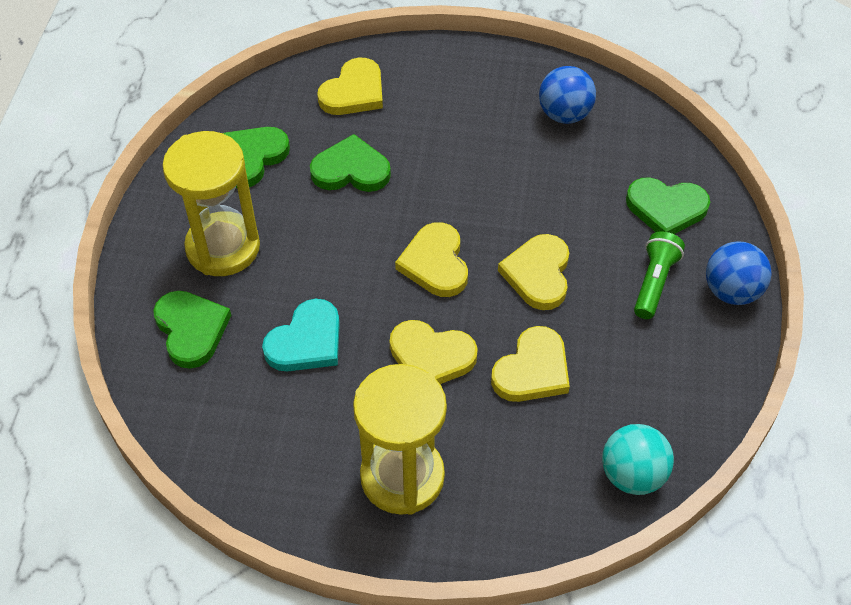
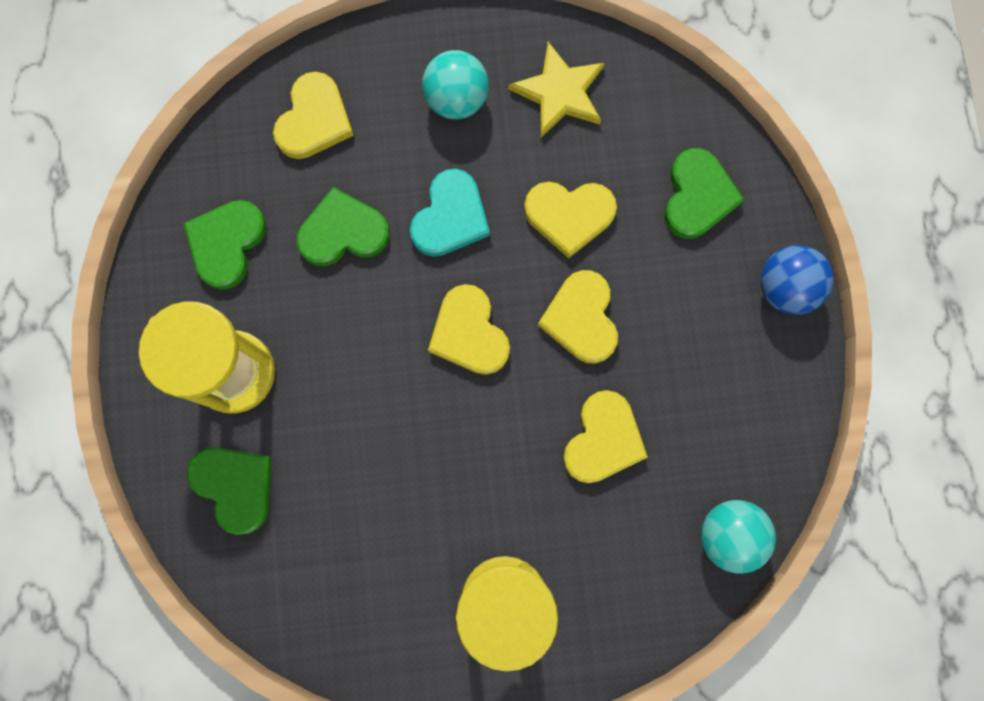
camera: 15 degrees left, 25 degrees up
(306, 341) = (361, 467): turquoise heart -> turquoise heart (450, 217)
(431, 356) = (496, 451): yellow heart -> yellow heart (569, 216)
(476, 101) = (456, 99): none -> turquoise ball
(564, 114) = (560, 93): blue ball -> yellow star
(654, 282) = (704, 297): green flashlight -> none
(666, 208) = (697, 196): green heart -> green heart turned 75 degrees counterclockwise

